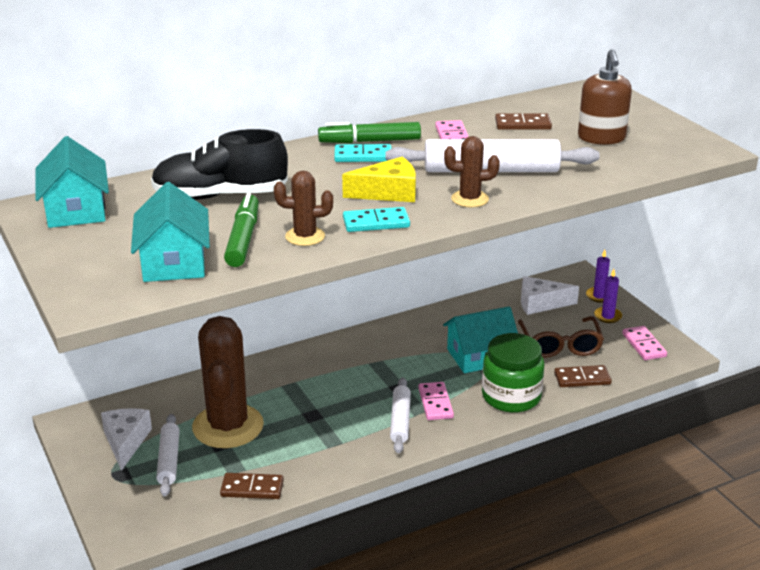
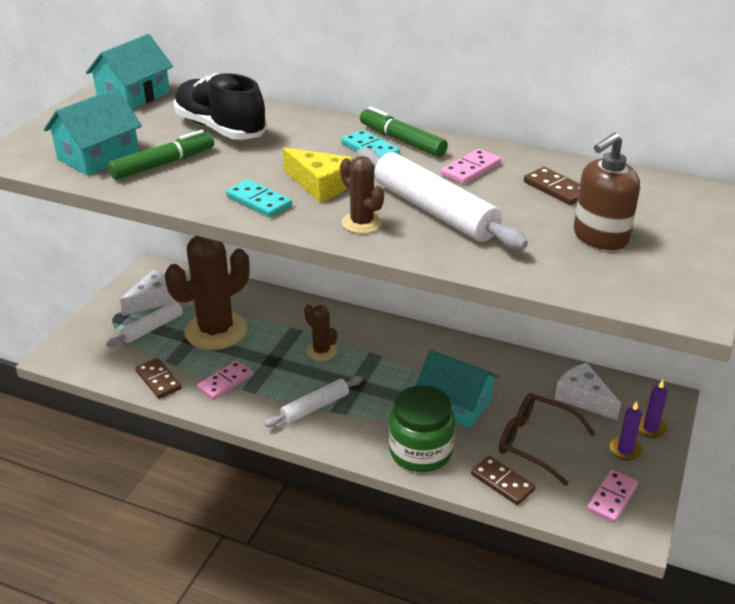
camera: 50 degrees right, 5 degrees up
(305, 236) = (197, 184): brown cactus -> brown cactus (321, 351)
(435, 403) = (359, 413): pink domino -> pink domino (225, 382)
(560, 345) = (535, 443): brown glasses -> brown glasses turned 75 degrees clockwise

